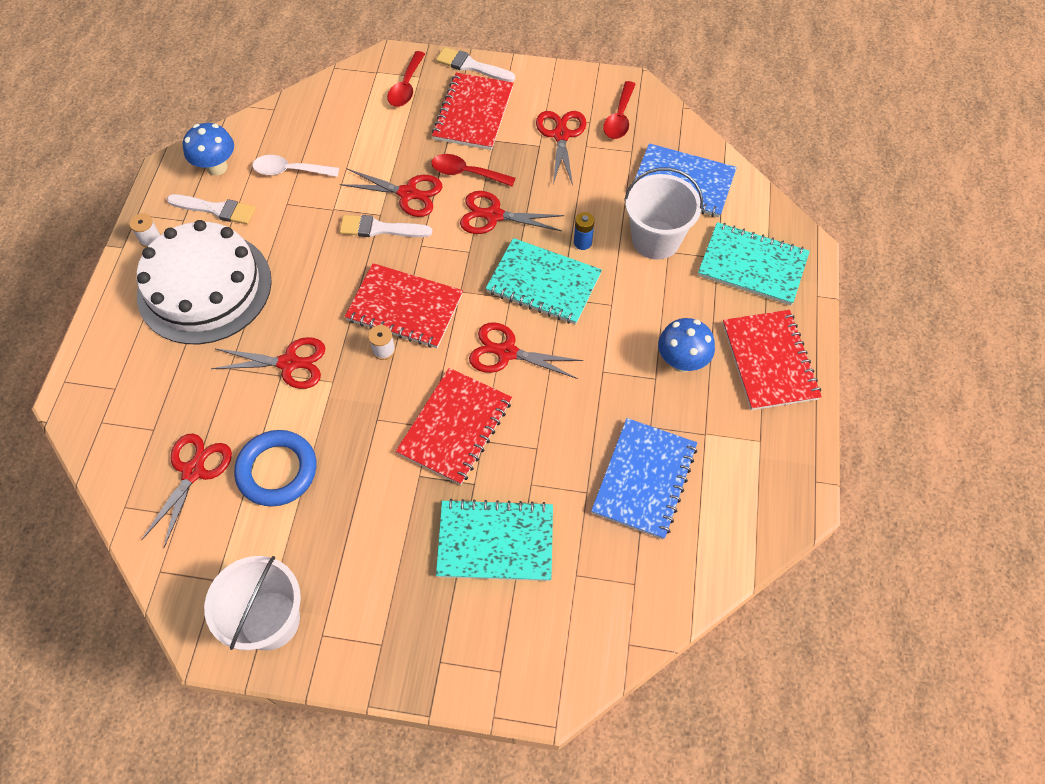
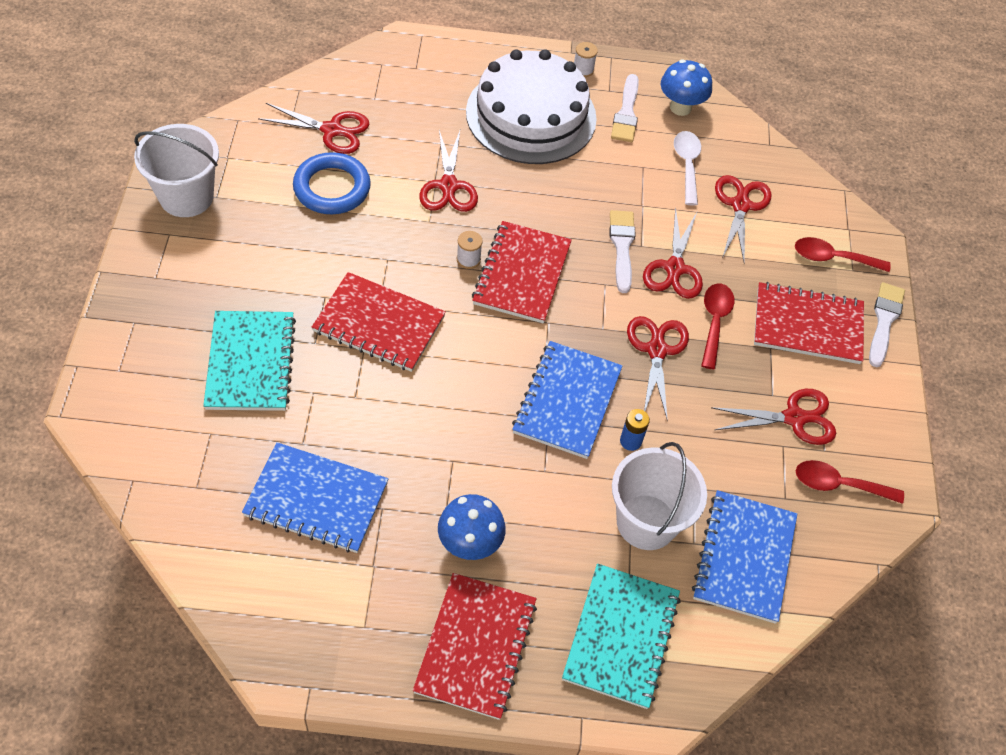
camera: 80 degrees right, 5 degrees down
(506, 352) = (472, 367): red scissors -> red scissors (740, 205)
(543, 283) = (567, 401): turquoise notebook -> blue notebook
(769, 361) = (476, 647): red notebook -> red notebook turned 60 degrees counterclockwise

